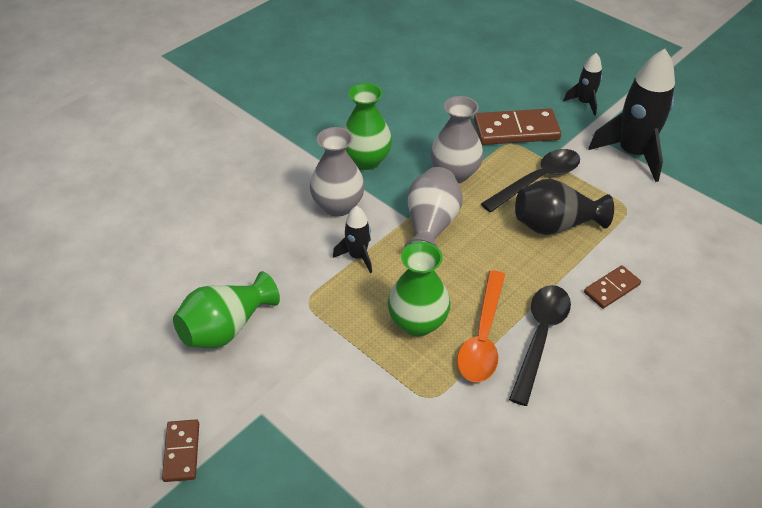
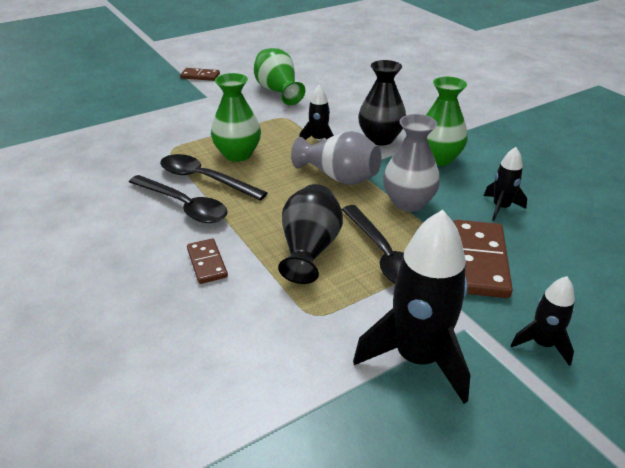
camera: 105 degrees right, 10 degrees down
(338, 206) = (380, 139): grey vase -> black vase
(436, 120) = (501, 208): none -> black rocket
(482, 337) = (204, 179): orange spoon -> black spoon

